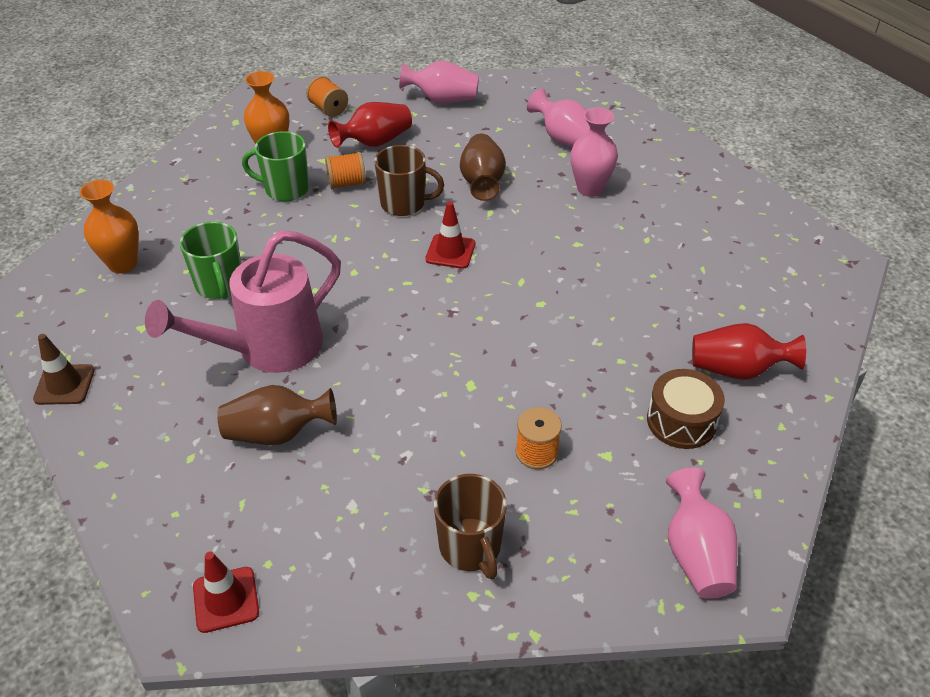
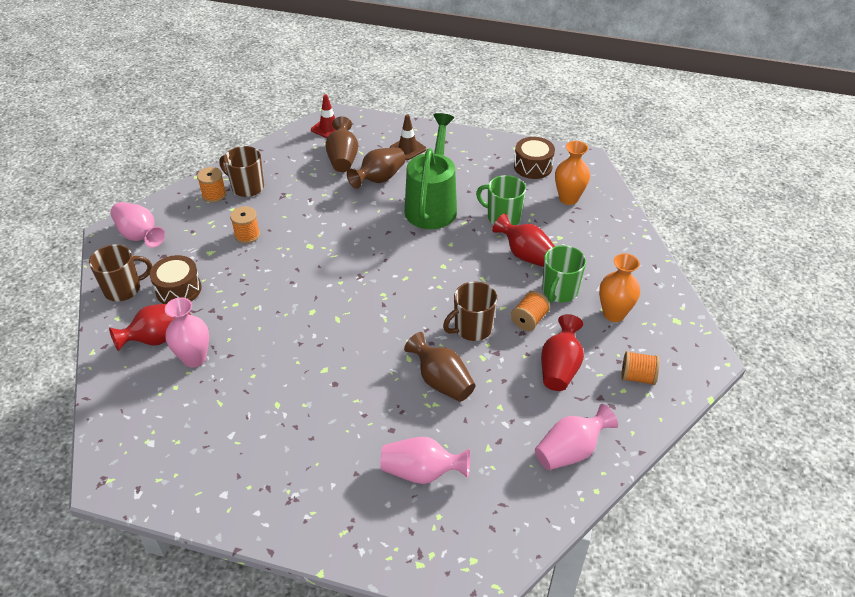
camera: 140 degrees right, 0 degrees up
(64, 385) = (499, 145): brown traffic cone -> brown traffic cone (408, 148)
(85, 326) = (533, 166): none -> brown drum
(261, 234) = (526, 255): none -> red vase
(268, 348) = (432, 205): pink watering can -> green watering can
(280, 508) = (343, 159): none -> brown vase
(285, 189) = (559, 291): green mug -> green mug turned 150 degrees clockwise
(450, 252) = (402, 312): red traffic cone -> none
(532, 566) = (214, 195): none -> orange spool
(590, 189) = (356, 427): pink vase -> pink vase (194, 358)
(757, 466) = (123, 289): none -> brown mug

